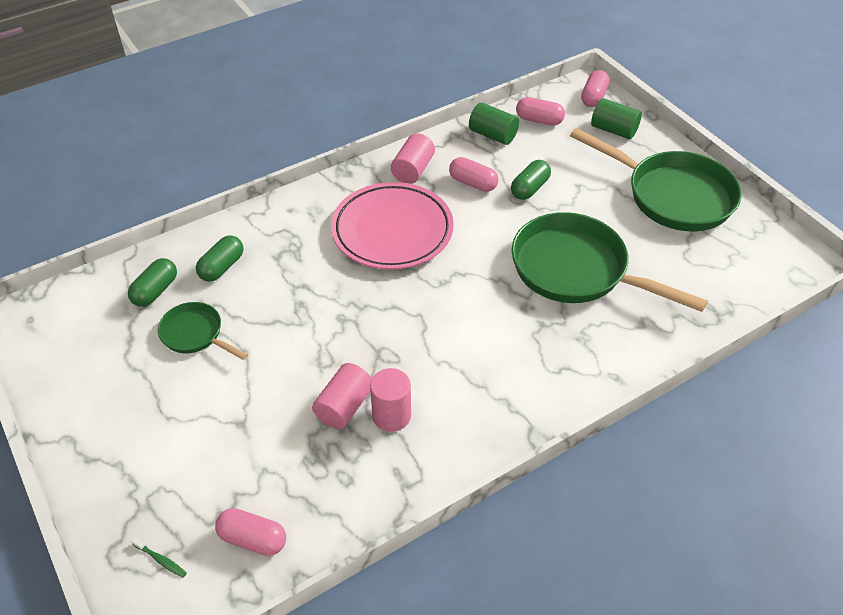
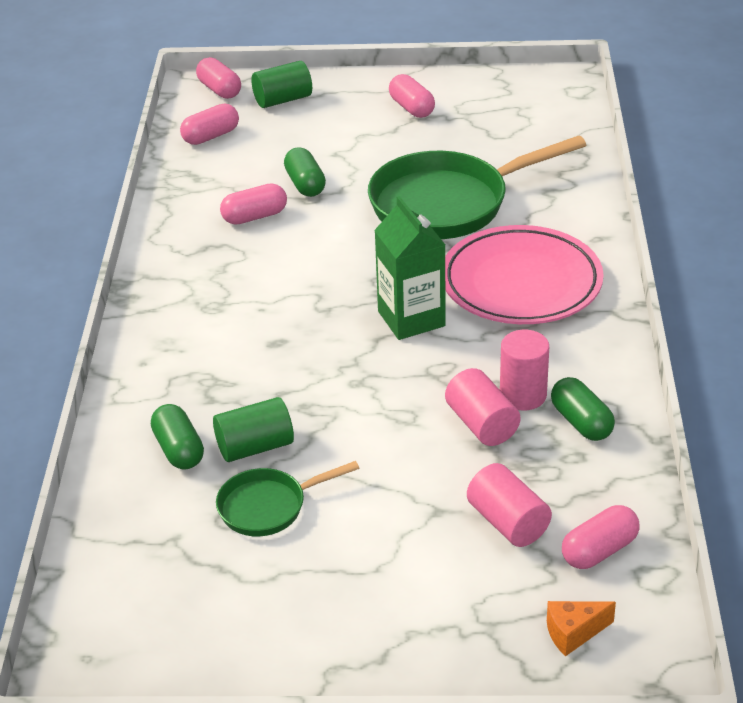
camera: 55 degrees left, 10 degrees down
(155, 291) = (159, 520): green capsule -> green capsule (581, 422)
(161, 560) = (573, 633): green toothbrush -> orange cheese
(392, 231) = (264, 299): pink plate -> pink plate (521, 283)
(413, 170) = (185, 248): pink cylinder -> pink cylinder (508, 522)
(429, 313) = (411, 319): none -> green carton
(492, 135) = (196, 174): green cylinder -> green cylinder (255, 447)
(673, 195) = (411, 108): green pan -> pink capsule

